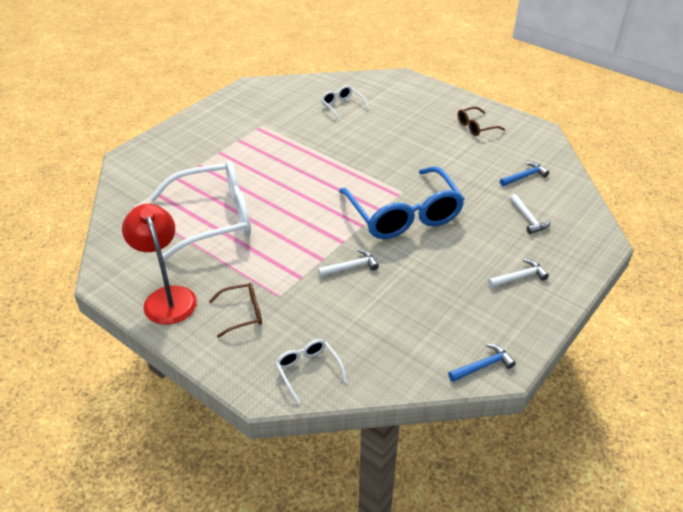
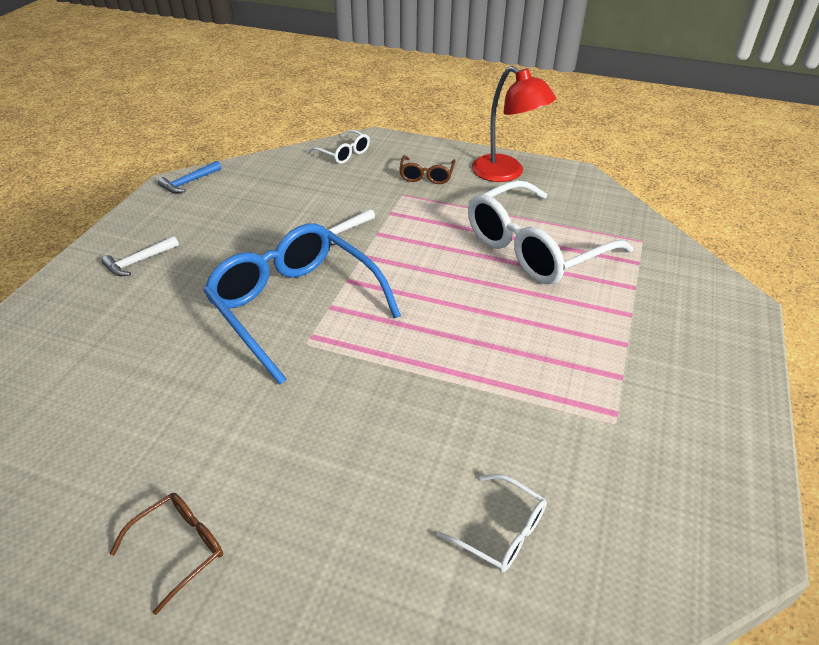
camera: 160 degrees right, 0 degrees up
(243, 313) = (426, 176): brown glasses -> brown glasses turned 45 degrees counterclockwise
(524, 176) = (95, 425): blue hammer -> none
(528, 219) = (108, 342): white hammer -> none

